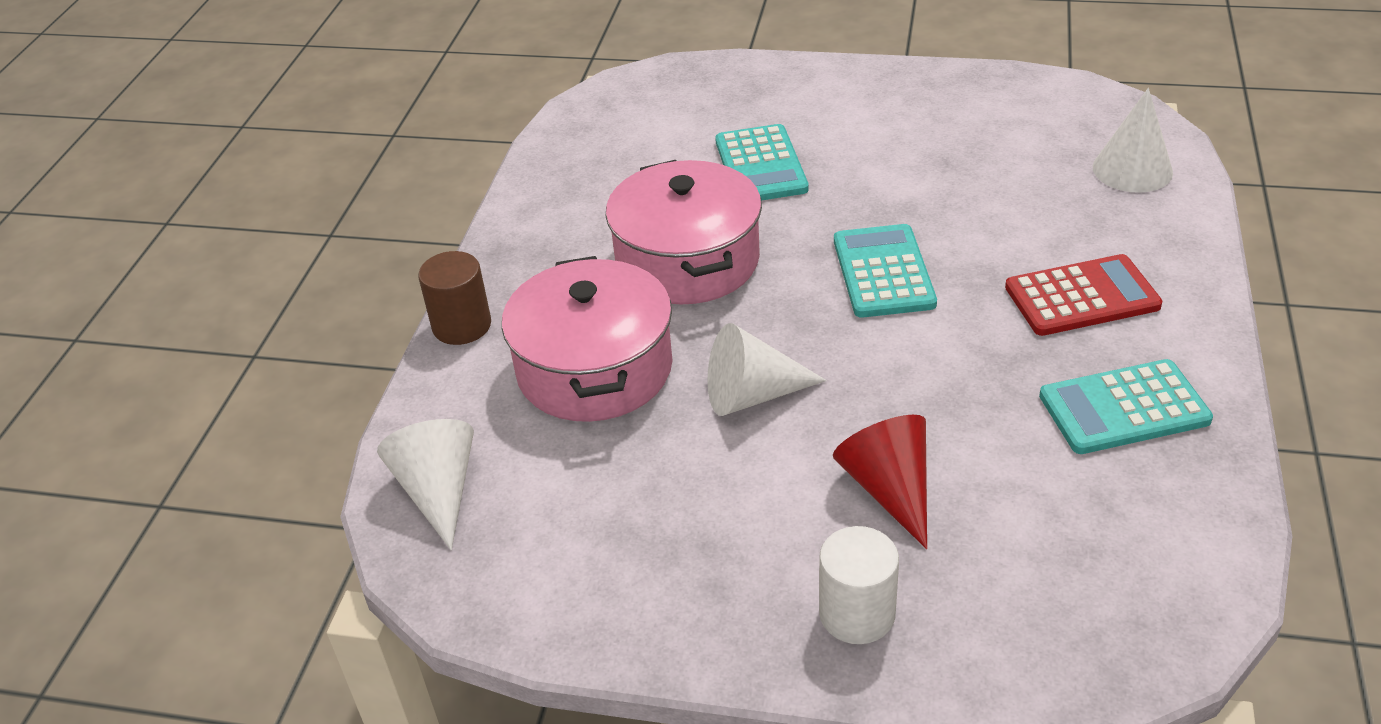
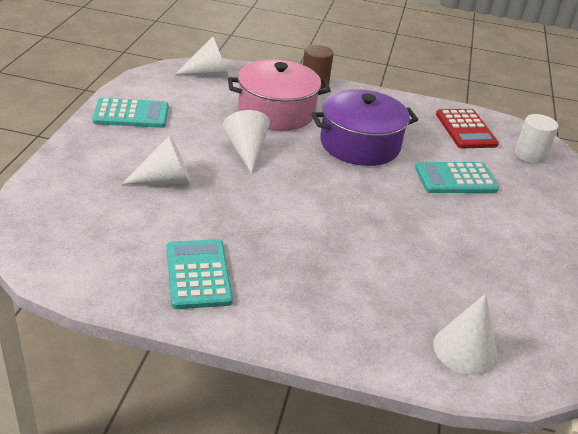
camera: 85 degrees right, 5 degrees down
(687, 260) = (360, 144): pink pot -> purple pot
(857, 614) = (93, 159): white cylinder -> white cylinder (530, 155)
(883, 272) = (343, 207): turquoise calculator -> turquoise calculator (131, 114)
(889, 489) = (165, 180): red cone -> white cone
(1082, 297) = (308, 283): red calculator -> red calculator (465, 129)

